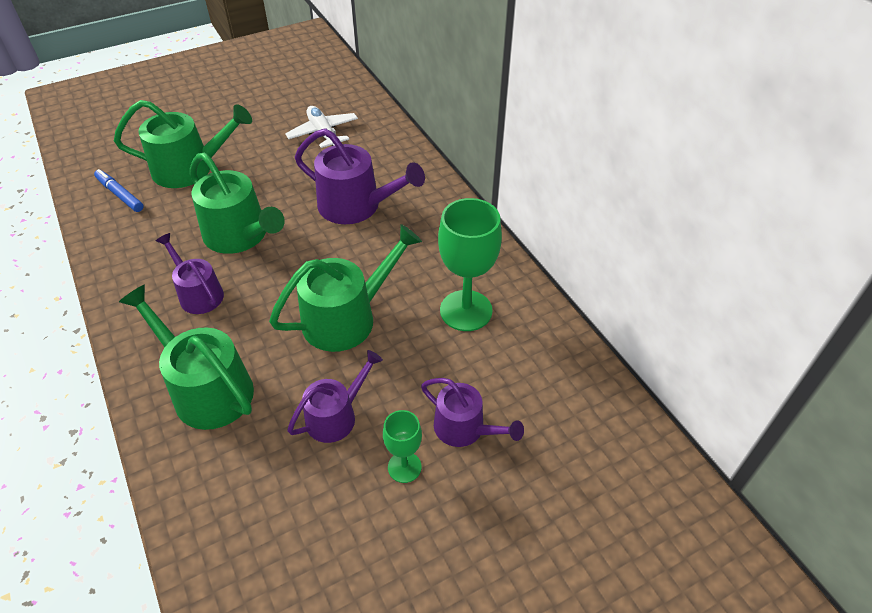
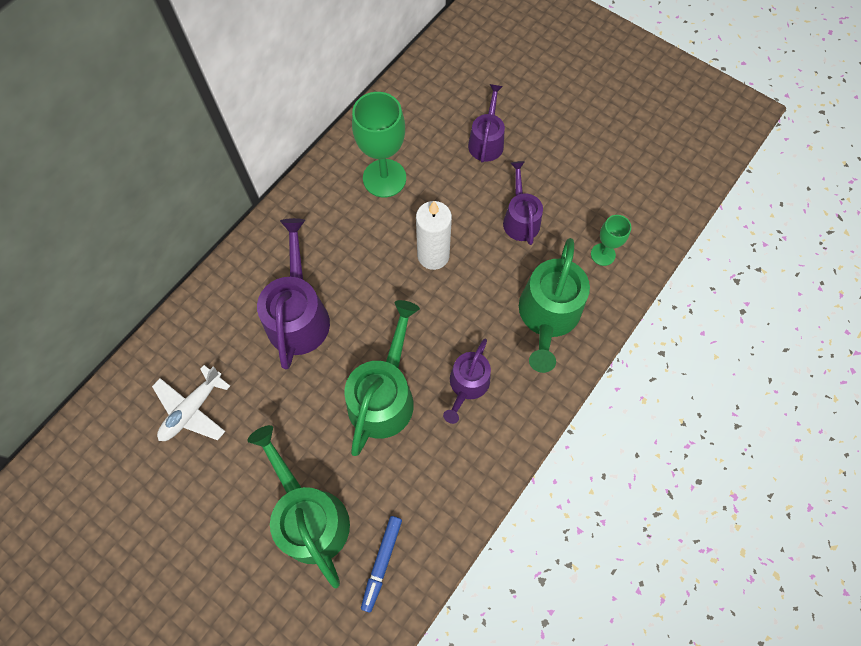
camera: 115 degrees left, 20 degrees up
(336, 416) = (520, 219): purple watering can -> purple watering can turned 60 degrees clockwise
(347, 318) = (433, 255): green watering can -> white candle
(404, 467) = (533, 163): green goblet -> green goblet (603, 254)

